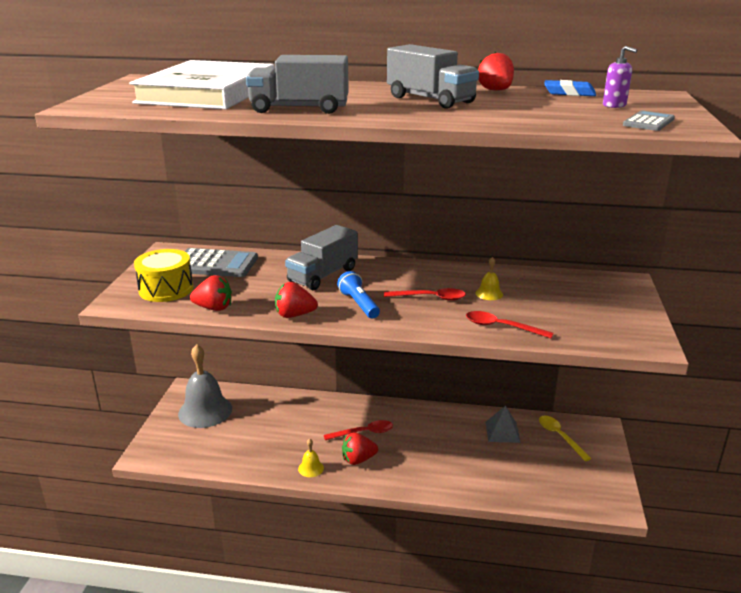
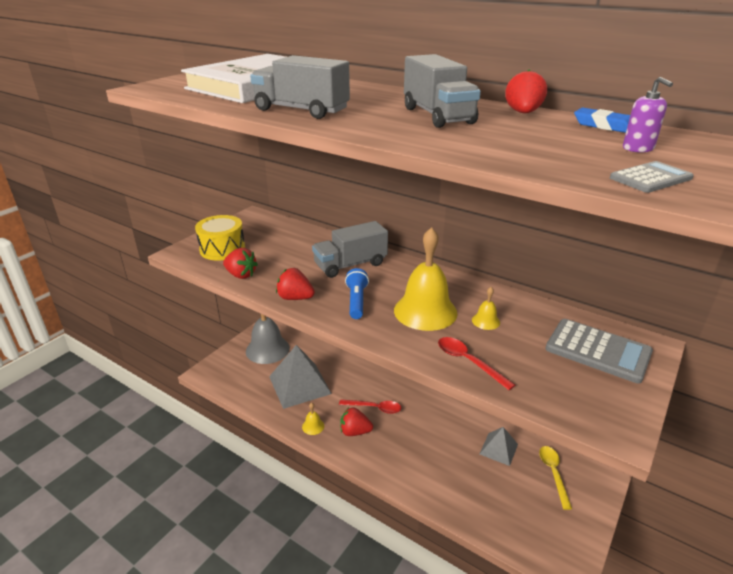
camera: 25 degrees right, 5 degrees up
(215, 264) = (276, 235): grey calculator -> grey calculator (598, 351)
(268, 435) = (299, 385): none -> grey pyramid
(430, 298) = (425, 311): red spoon -> yellow bell

